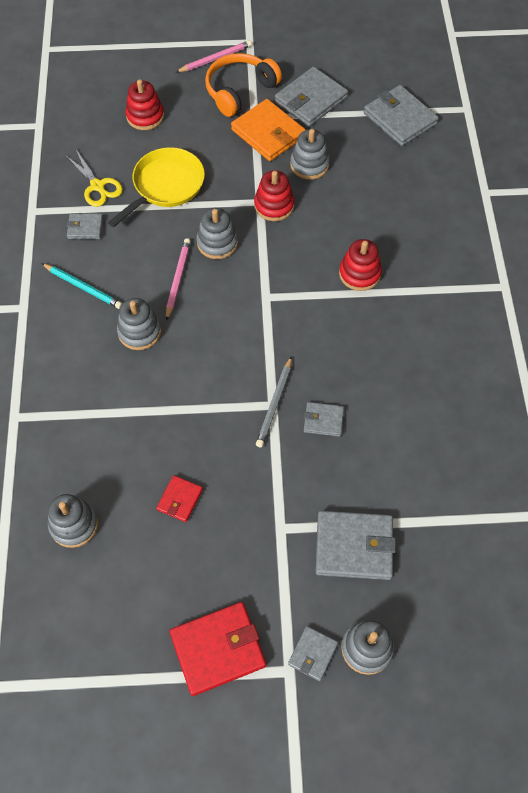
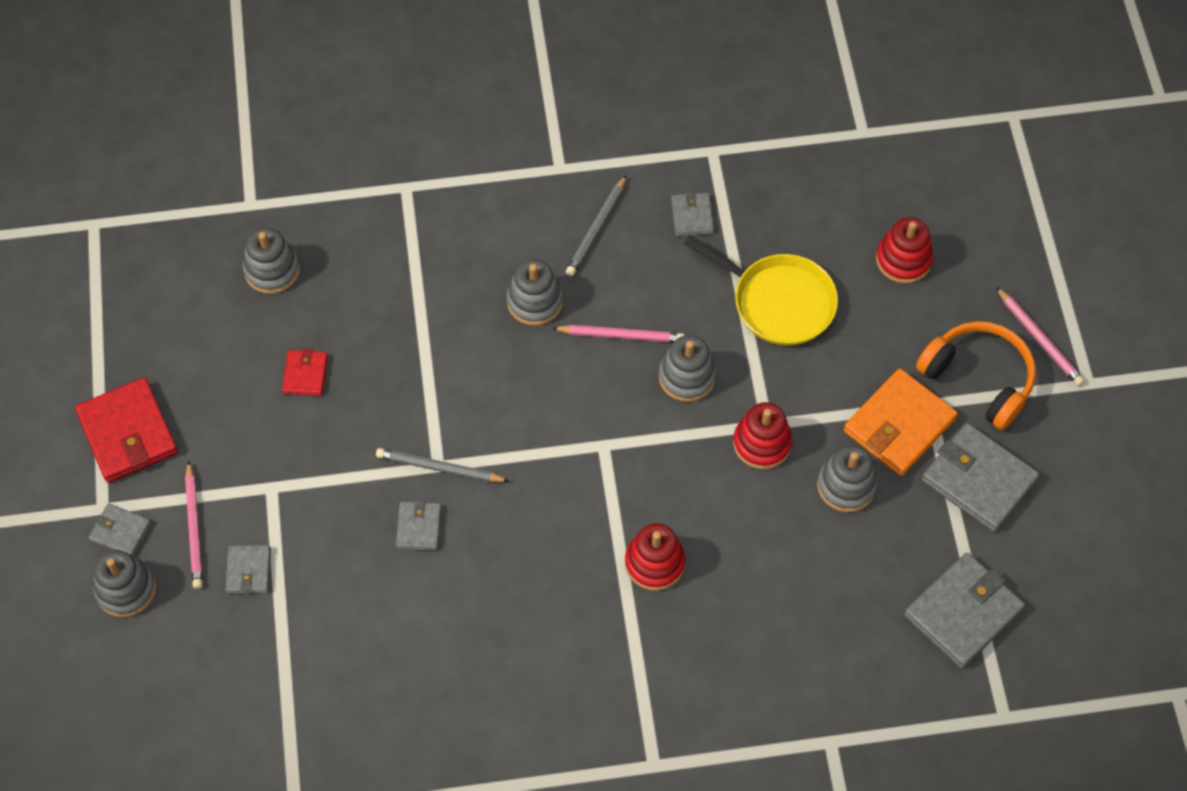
camera: 85 degrees right, 0 degrees up
(83, 287) = (596, 228): turquoise pencil -> grey pencil
(97, 186) = (764, 220): yellow scissors -> none
(180, 499) = (305, 374): red wallet -> red wallet turned 75 degrees clockwise
(313, 590) = (194, 528): none -> pink pencil
(354, 546) = (249, 570): grey wallet -> grey wallet, size x0.53

